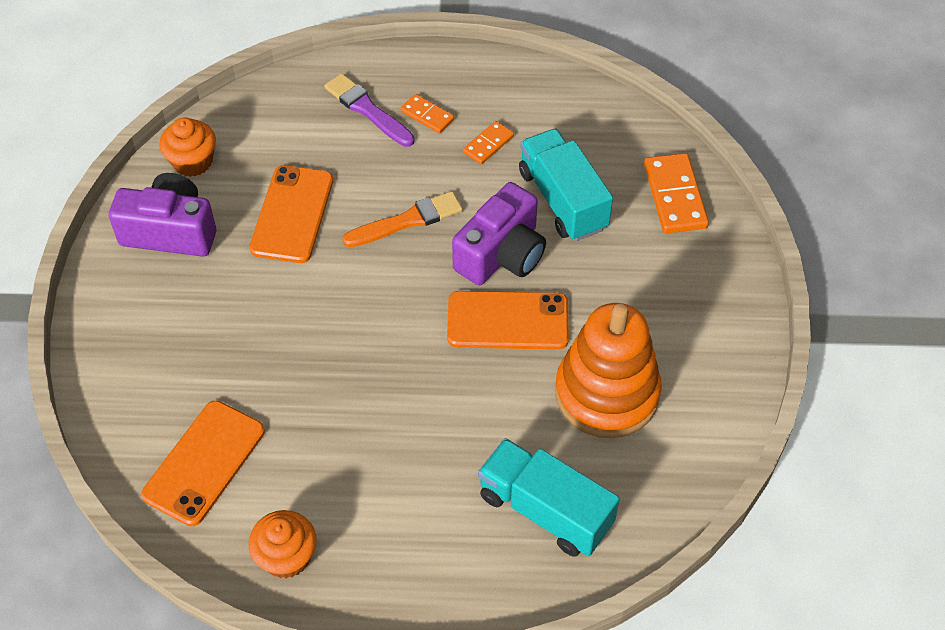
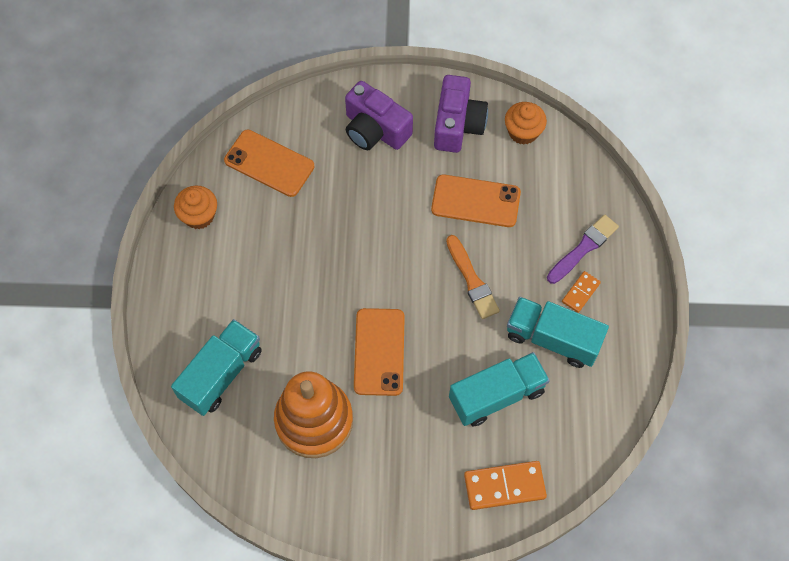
camera: 90 degrees right, 10 degrees up
(488, 144) = (552, 339): orange domino -> turquoise truck
(501, 254) = (441, 348): purple camera -> purple camera (375, 130)

